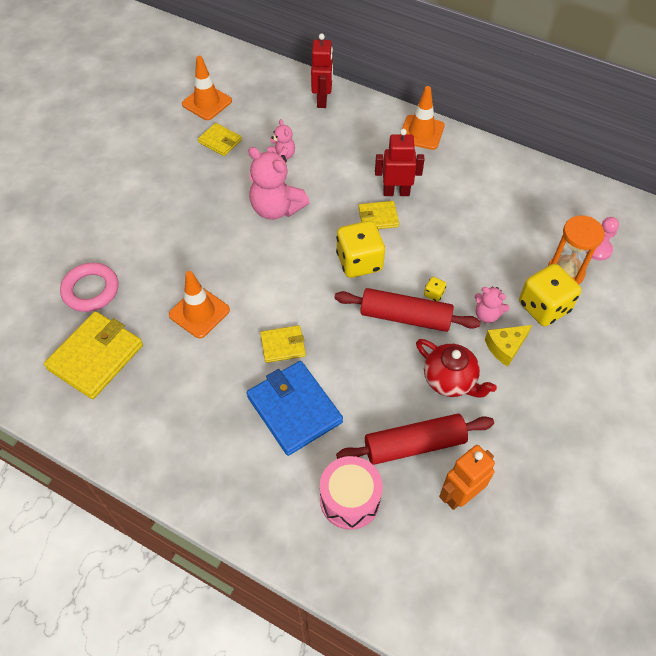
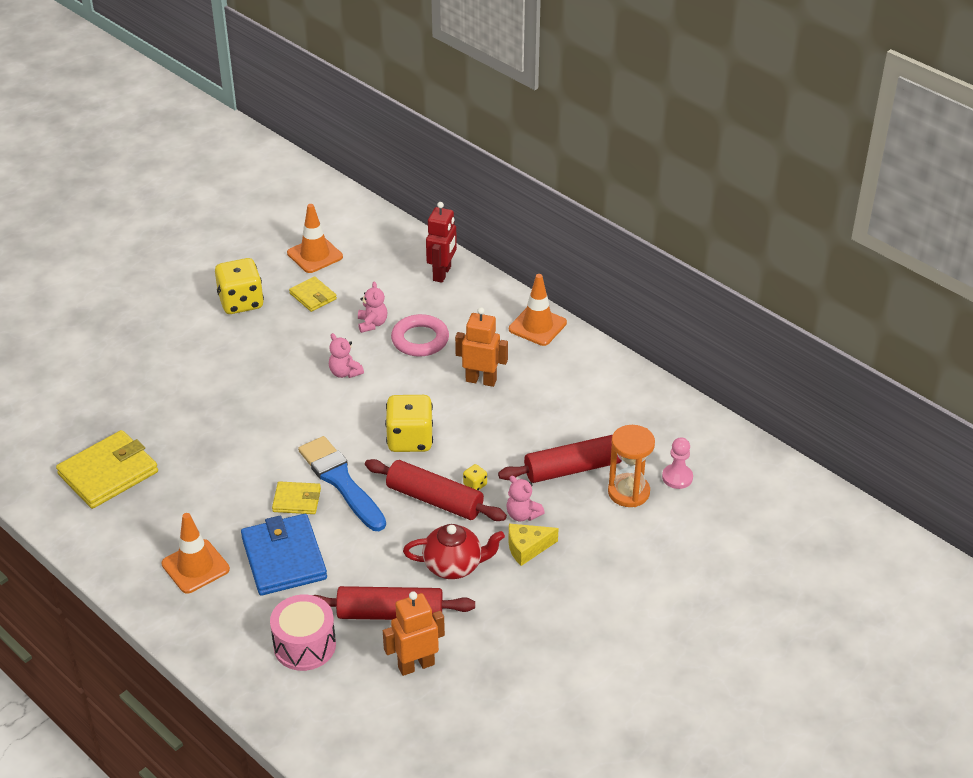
camera: 15 degrees right, 15 degrees down
(91, 290) = (125, 413): pink ring -> pink ring (420, 340)
(199, 312) = (225, 454): orange traffic cone -> orange traffic cone (195, 566)
(276, 208) = (345, 372): pink teddy bear -> pink teddy bear, size x0.54
(315, 317) = (341, 481): none -> blue brush
(378, 217) = (449, 401): yellow wallet -> none
(396, 192) = (481, 380): red robot -> orange robot
(450, 380) = (454, 566): red teapot -> red teapot turned 60 degrees counterclockwise
(509, 260) = (573, 468): none -> red rolling pin
(544, 307) = (587, 520): yellow dice -> yellow dice (241, 302)

